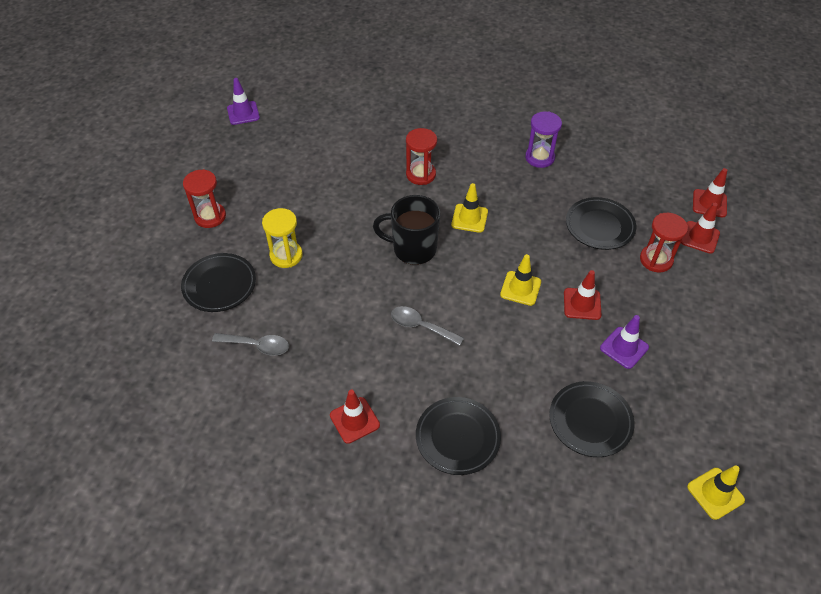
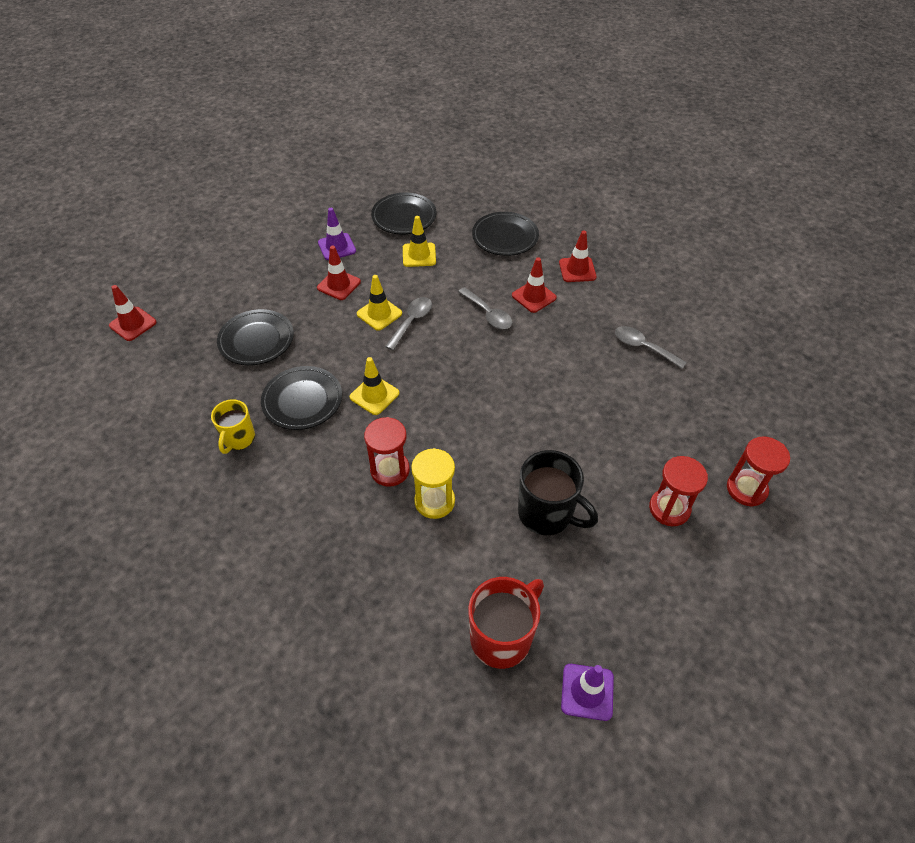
camera: 155 degrees left, 0 degrees up
(219, 285) = (670, 417): black plate -> black plate (302, 401)
(286, 255) = (590, 425): yellow hourglass -> yellow hourglass (434, 501)
(300, 119) = (502, 637): none -> red mug
(413, 249) = (453, 384): black mug -> black mug (546, 514)
(486, 291) = (411, 322): none -> grey spoon
(539, 158) = (238, 439): purple hourglass -> yellow mug
(656, 260) = (241, 295): red hourglass -> red hourglass (746, 489)
(699, 237) = (181, 299): red traffic cone -> red traffic cone (534, 296)
(715, 493) = (360, 165): yellow traffic cone -> yellow traffic cone (419, 255)

